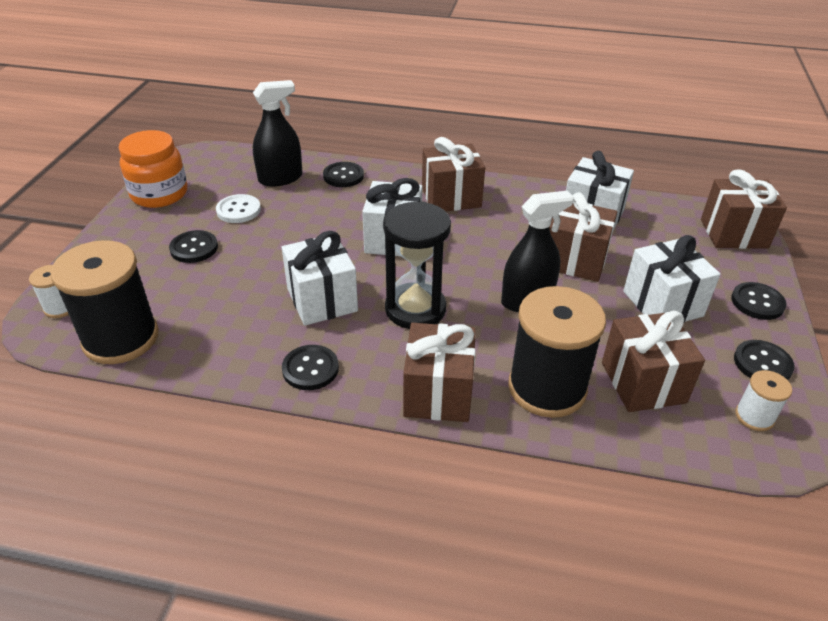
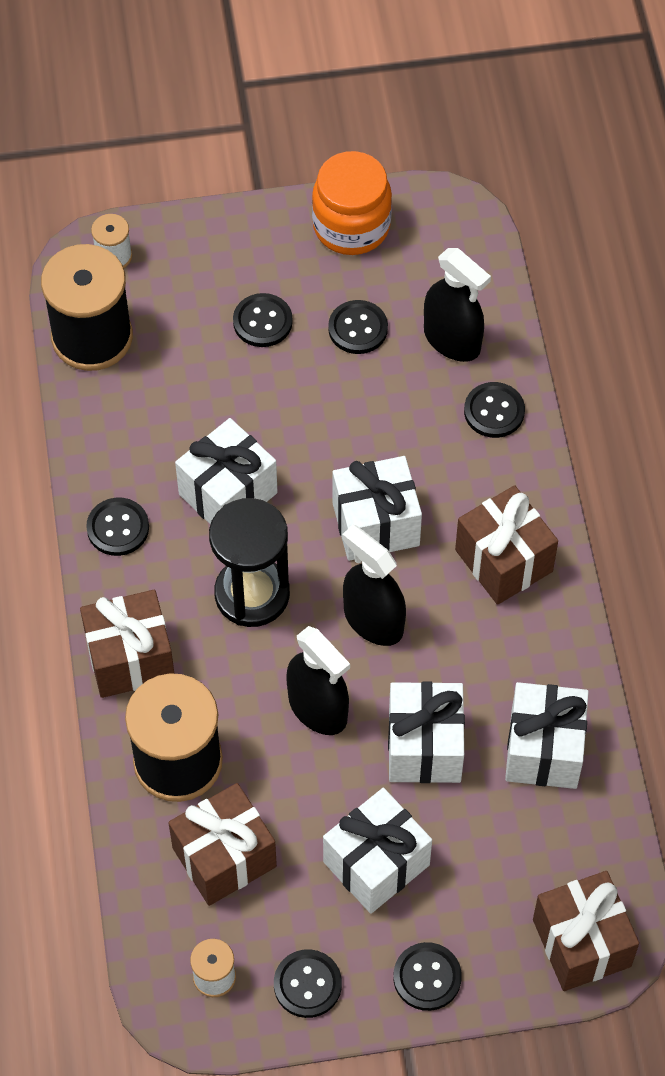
camera: 70 degrees right, 20 degrees up
(238, 210) = (358, 328): white button -> black button
(467, 258) = (373, 621): none -> black spray bottle
(575, 260) = (424, 746): brown gift -> white gift

